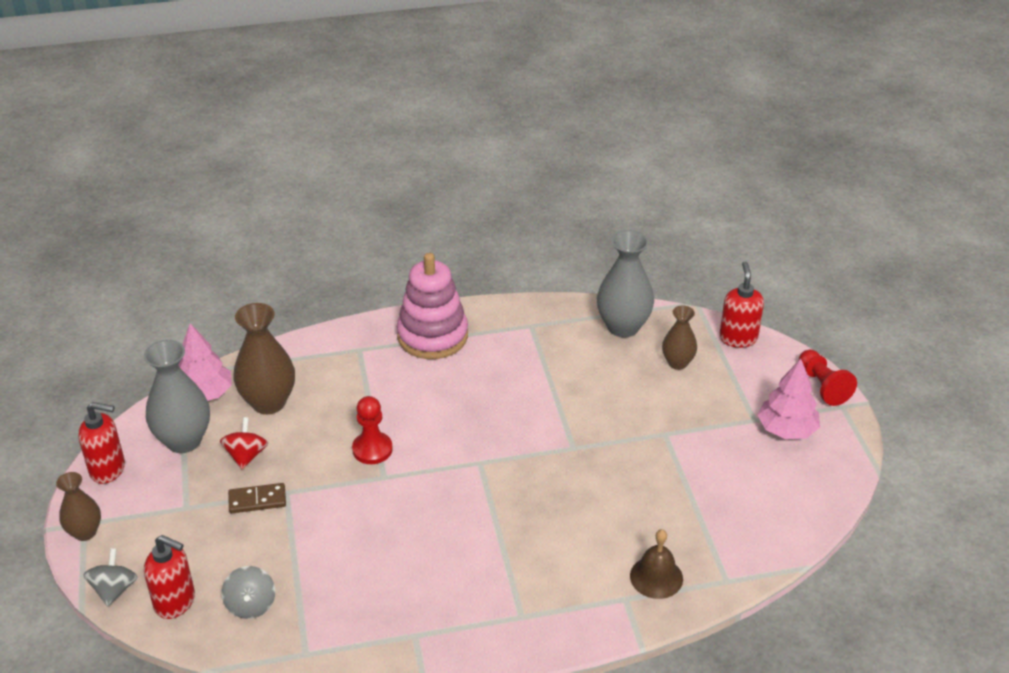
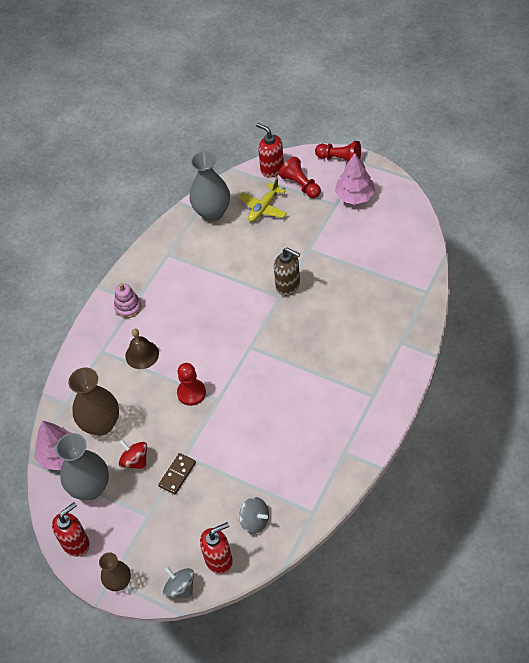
camera: 45 degrees left, 15 degrees up
(432, 336) = (128, 307): pink stacking toy -> pink stacking toy, size x0.51
(595, 446) = (288, 286): none -> brown soap dispenser
(656, 577) = (399, 319): brown bell -> brown bell (142, 354)
(677, 363) = (263, 208): brown vase -> yellow plane
(745, 374) = (301, 185): none -> red pawn

